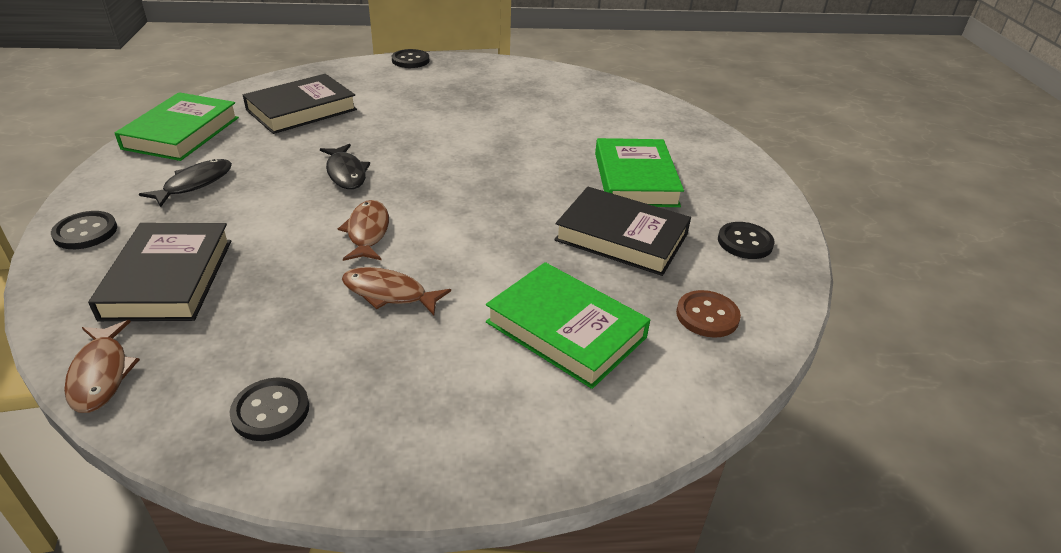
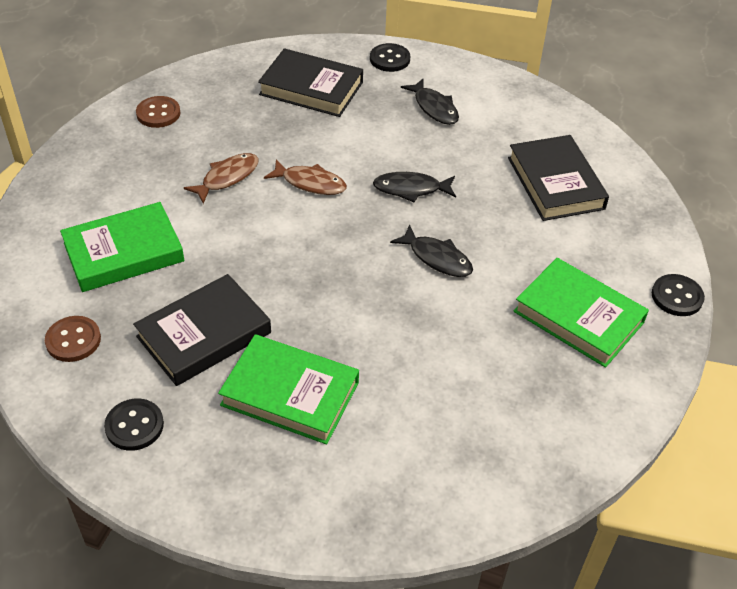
camera: 115 degrees right, 10 degrees up
(101, 374) = (235, 62): brown fish -> none
(182, 133) = (530, 108): green book -> green book (578, 317)
(270, 411) = (158, 113): black button -> brown button
(434, 146) = (437, 258): none -> black fish

